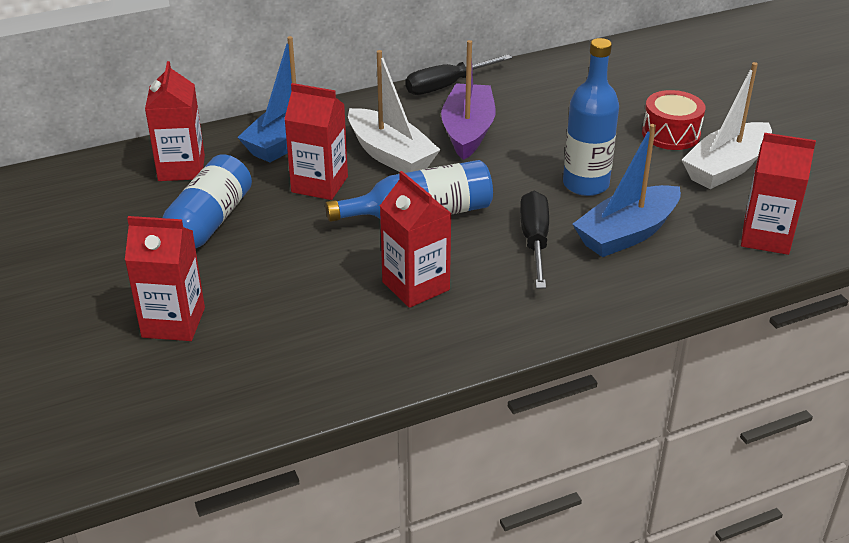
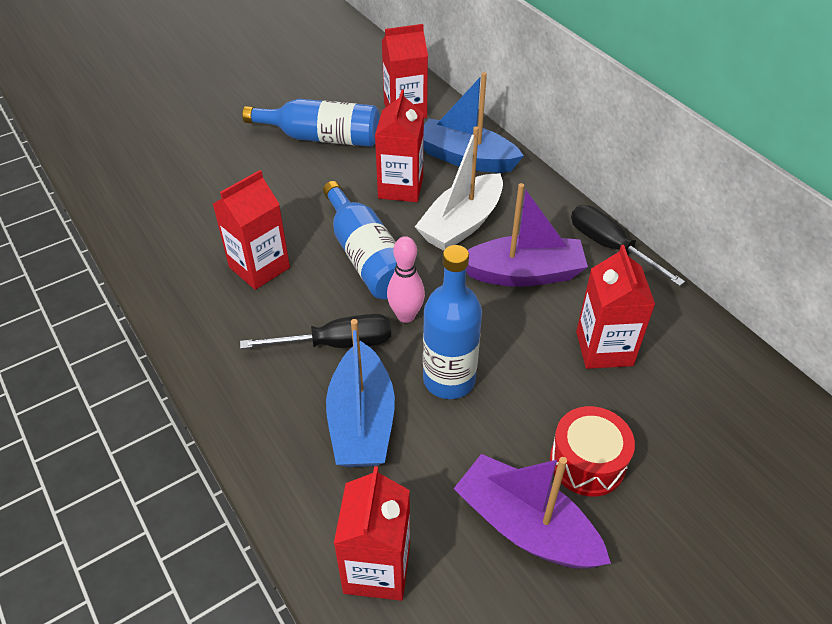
camera: 80 degrees right, 10 degrees up
(173, 322) = (209, 147): red carton -> red carton (604, 348)
(506, 199) = (406, 316): none -> pink bowling pin
(626, 233) = (361, 421): blue boat -> blue boat turned 135 degrees counterclockwise
(726, 167) = (525, 526): white boat -> purple boat

